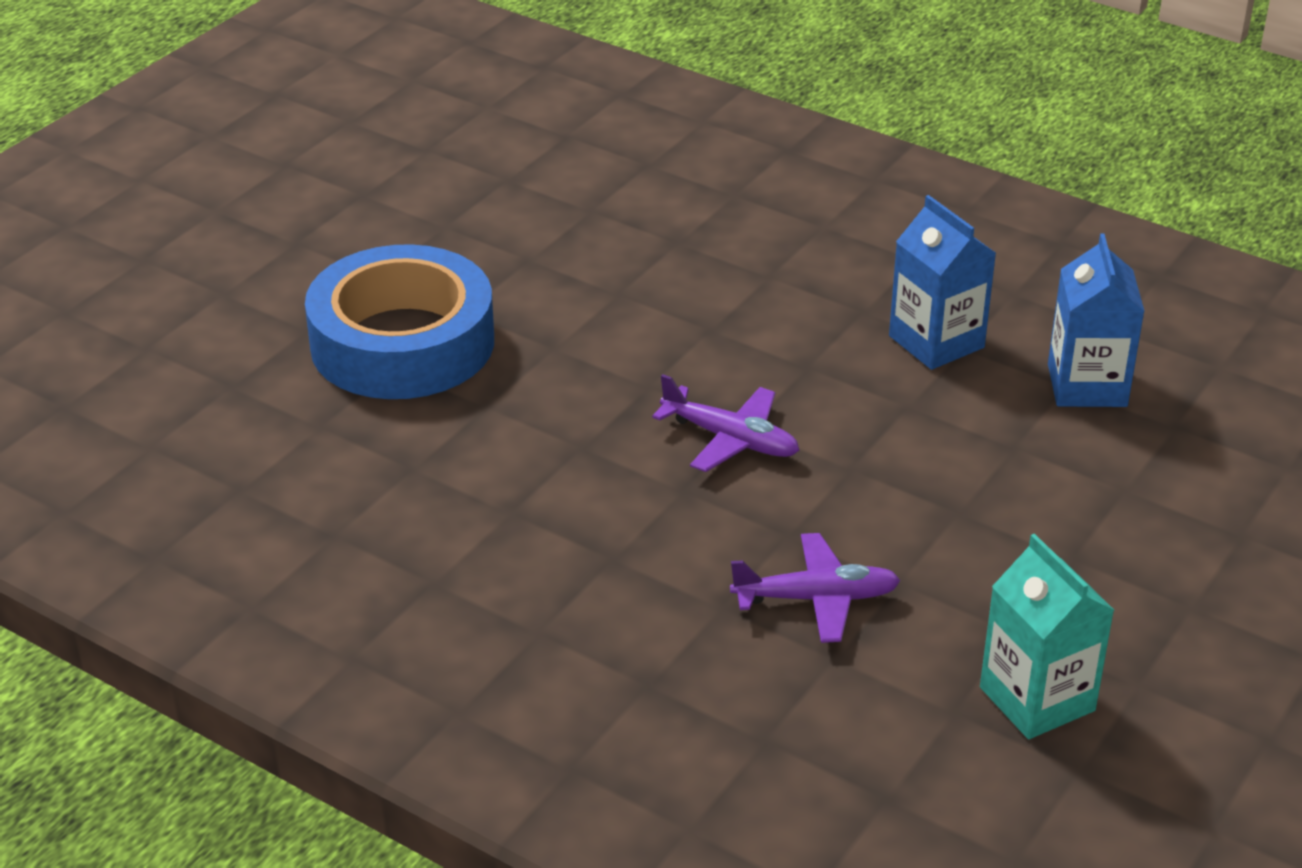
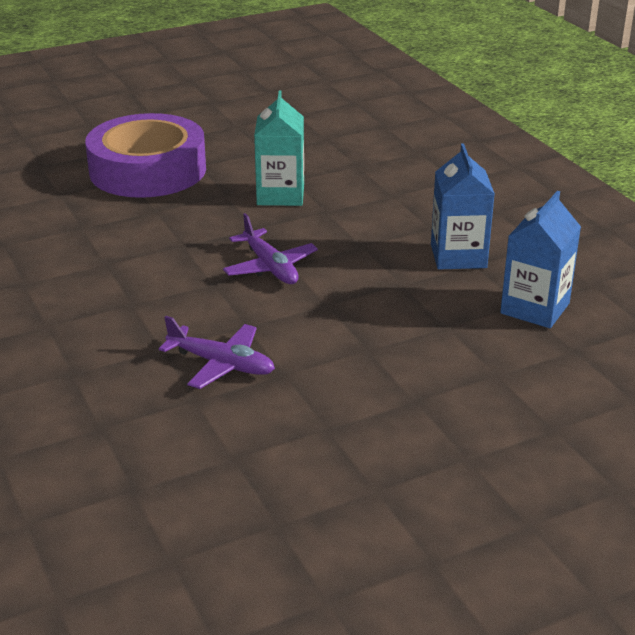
camera: 30 degrees right, 5 degrees down
(402, 343) = (148, 170): blue tape -> purple tape
(1037, 699) = (294, 471): turquoise carton -> turquoise carton (280, 195)

